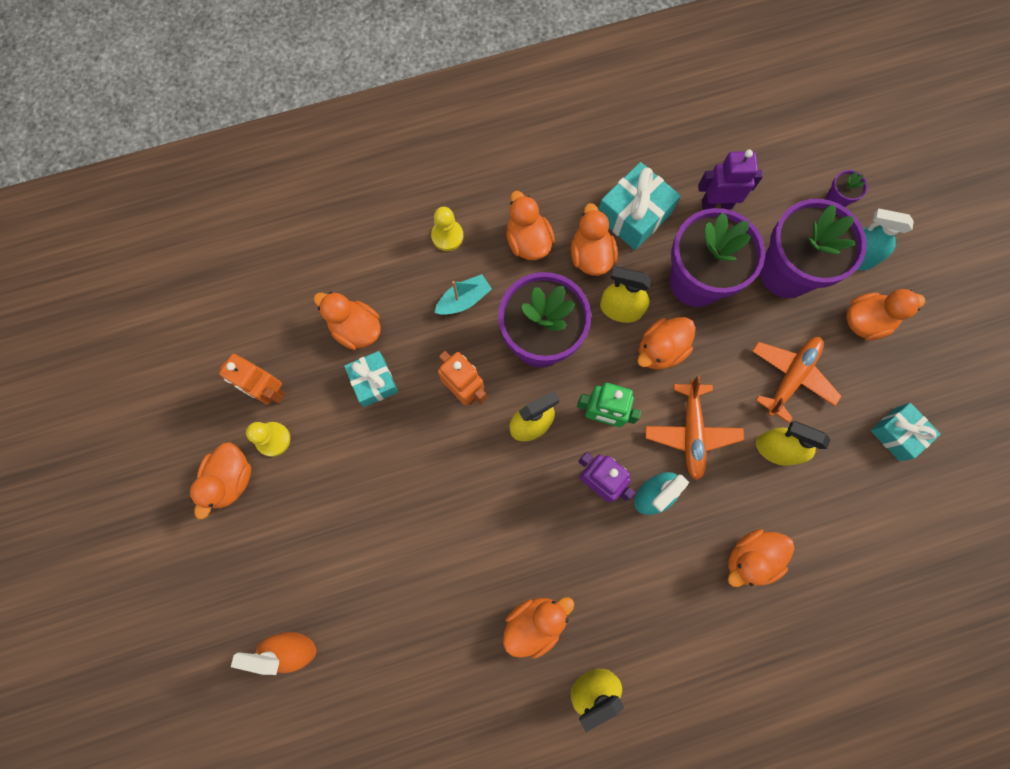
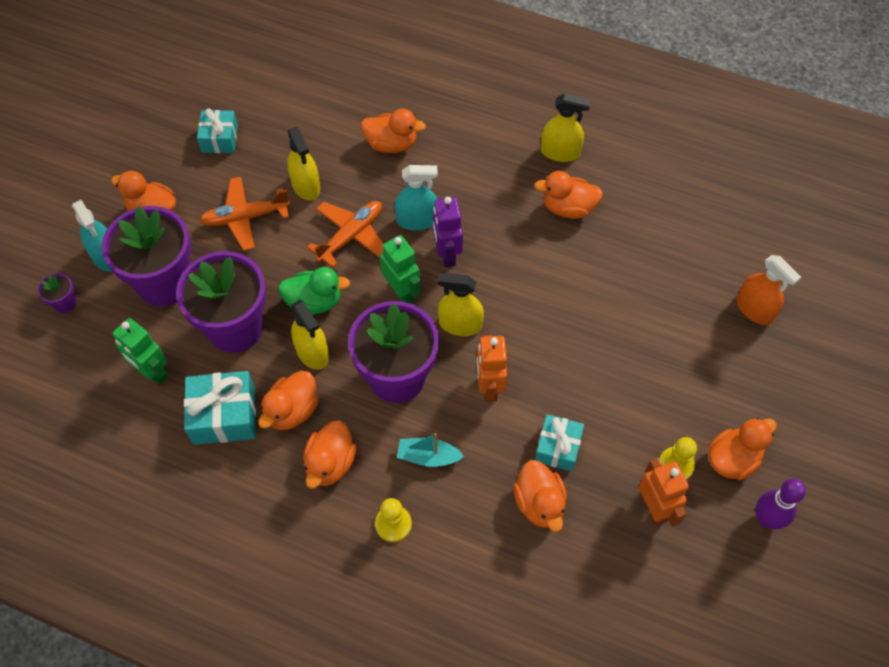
camera: 140 degrees left, 15 degrees down
(176, 449) = (766, 519): none -> purple bowling pin
(660, 350) = (314, 302): orange duck -> green duck
(716, 203) = (152, 372): purple robot -> green robot

